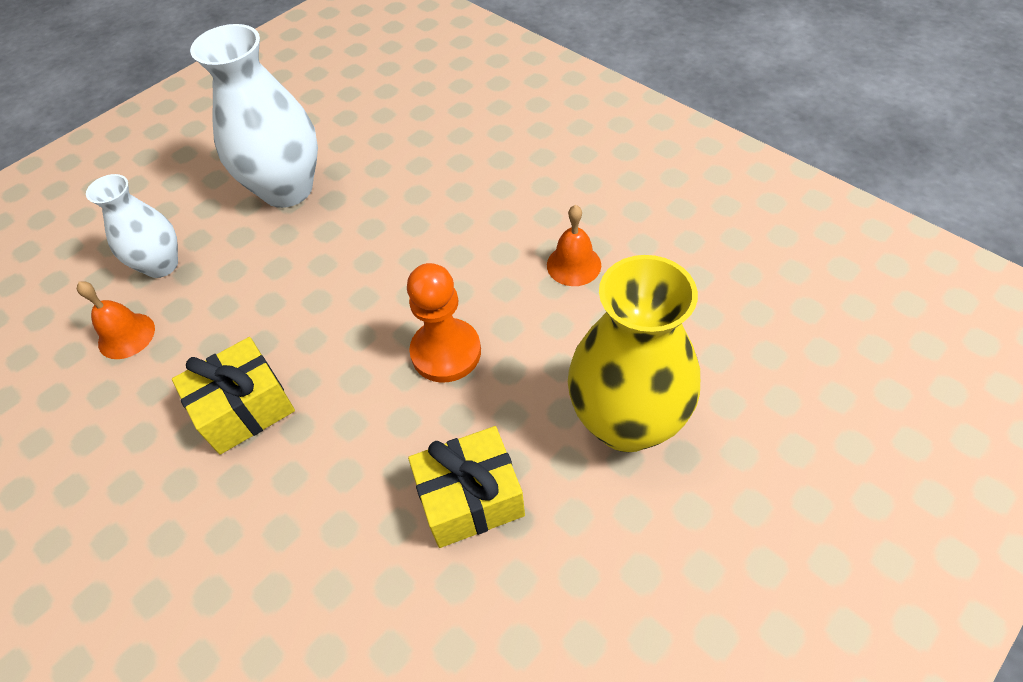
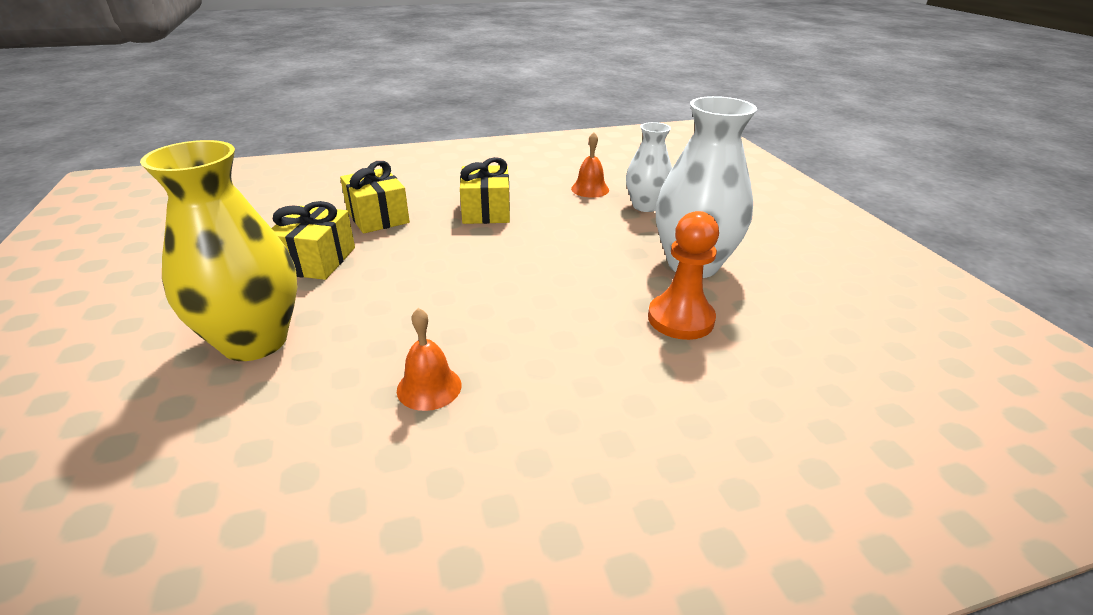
camera: 115 degrees right, 20 degrees down
(324, 523) = (378, 217): none -> yellow gift
(446, 352) = (431, 285): orange pawn -> orange pawn (680, 319)

